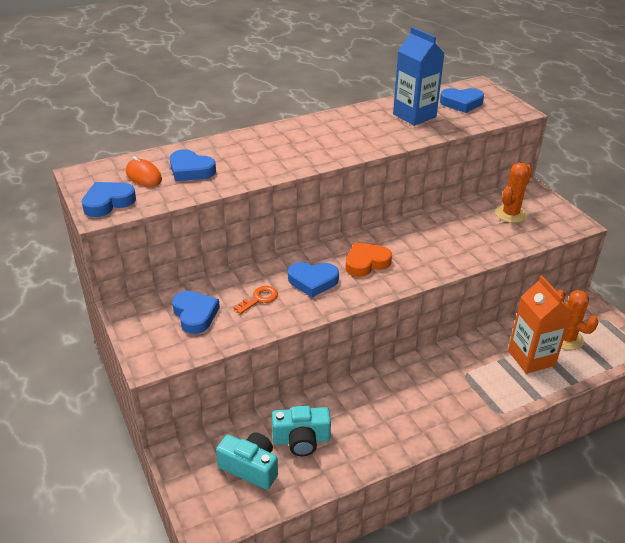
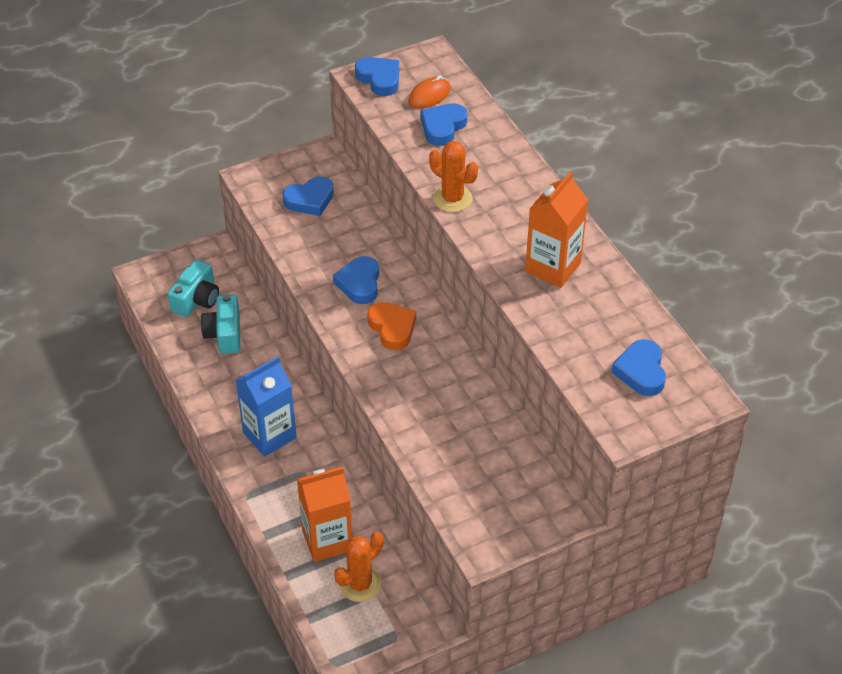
camera: 90 degrees right, 10 degrees up
(259, 299) = (332, 243): orange key -> none
(365, 128) = (553, 267): none -> orange carton
(414, 115) = (595, 317): blue carton -> blue carton (269, 435)
(510, 214) = (501, 480): orange cactus -> orange cactus (452, 199)

